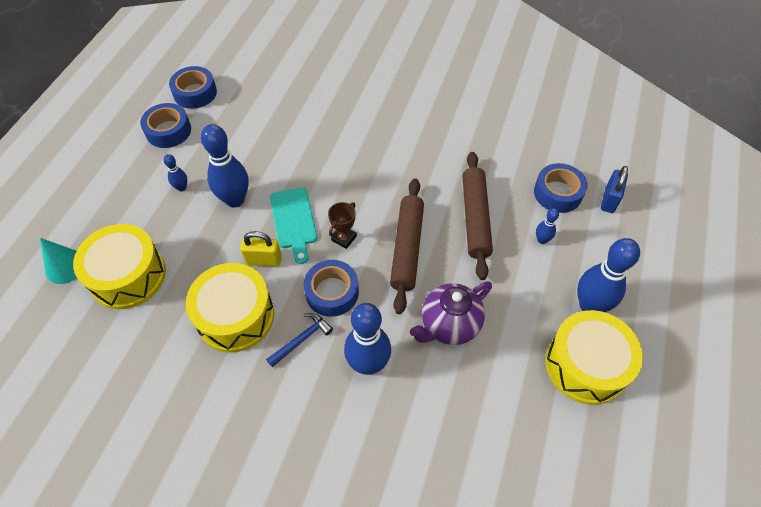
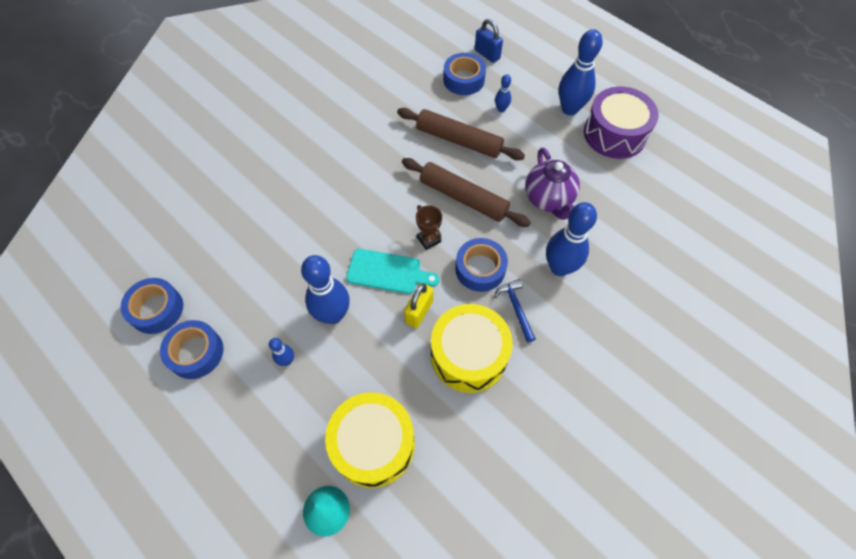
camera: 65 degrees left, 5 degrees up
(585, 365) = (614, 134): yellow drum -> purple drum

